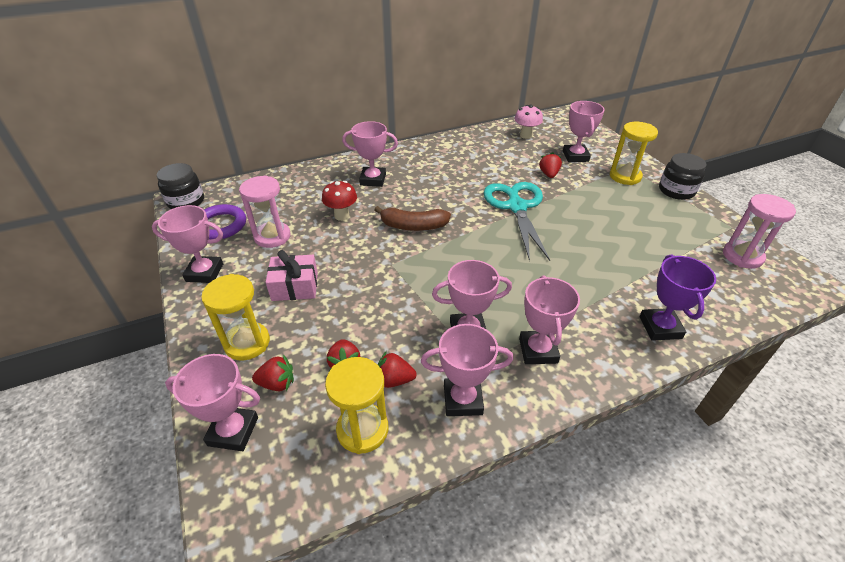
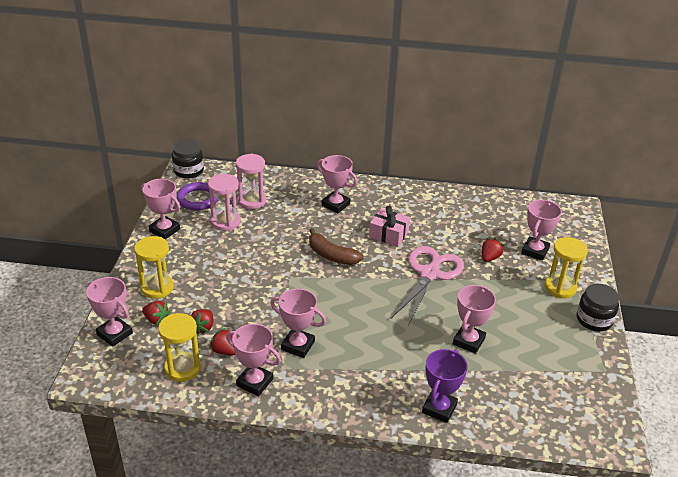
camera: 30 degrees right, 5 degrees down
(295, 286) = (212, 264): pink gift -> pink gift (388, 234)
(342, 216) = (286, 225): red mushroom -> none
(516, 207) = (429, 274): turquoise scissors -> pink scissors
(526, 135) = (510, 213): pink mushroom -> none
(538, 350) = (333, 379): pink trophy -> pink trophy (468, 341)
(742, 256) = (580, 396): pink hourglass -> pink hourglass (252, 201)

